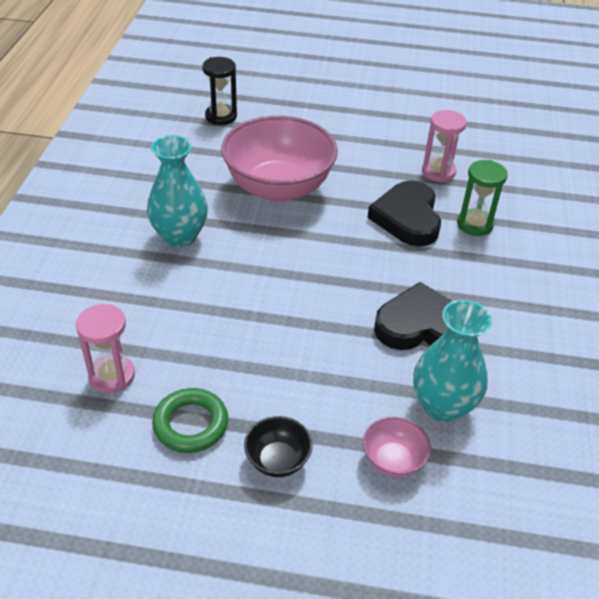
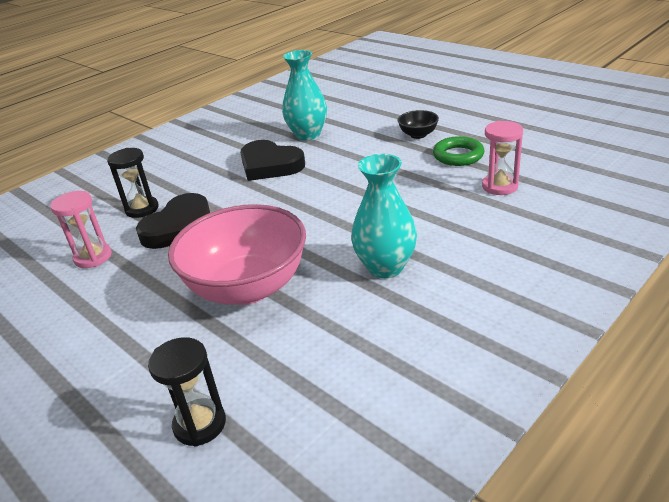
camera: 140 degrees left, 10 degrees down
(393, 460) = (358, 124): pink bowl -> none
(474, 224) = (142, 209): green hourglass -> black hourglass

